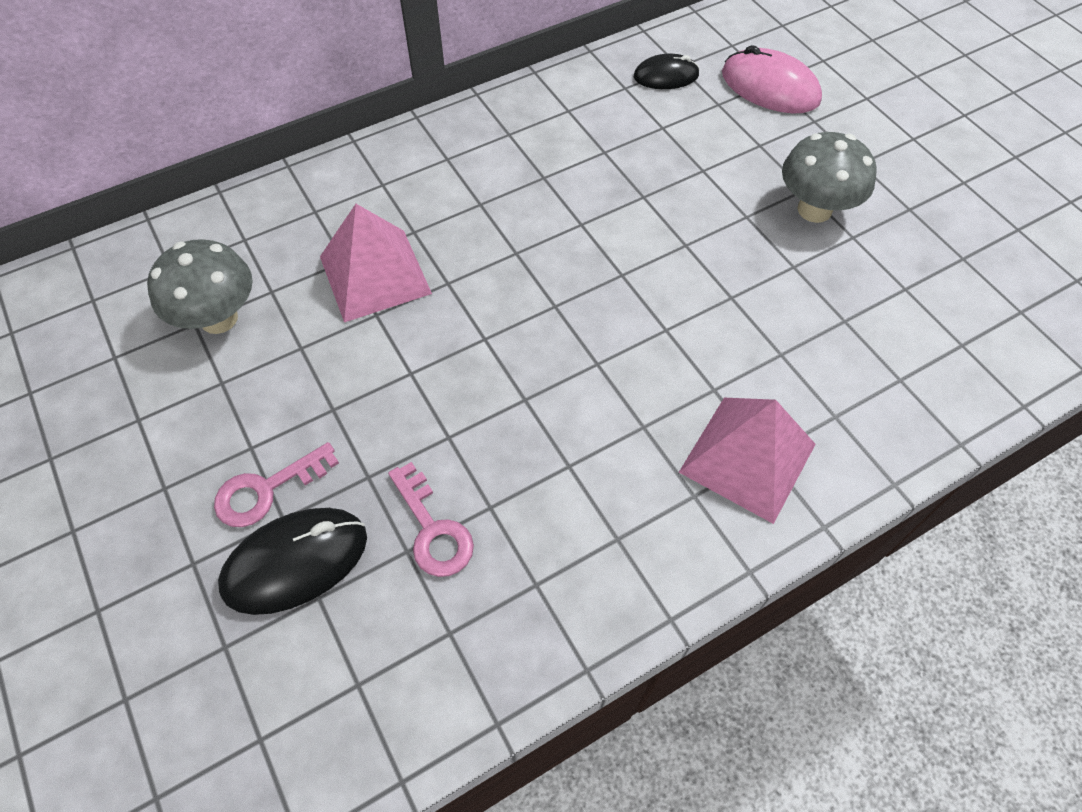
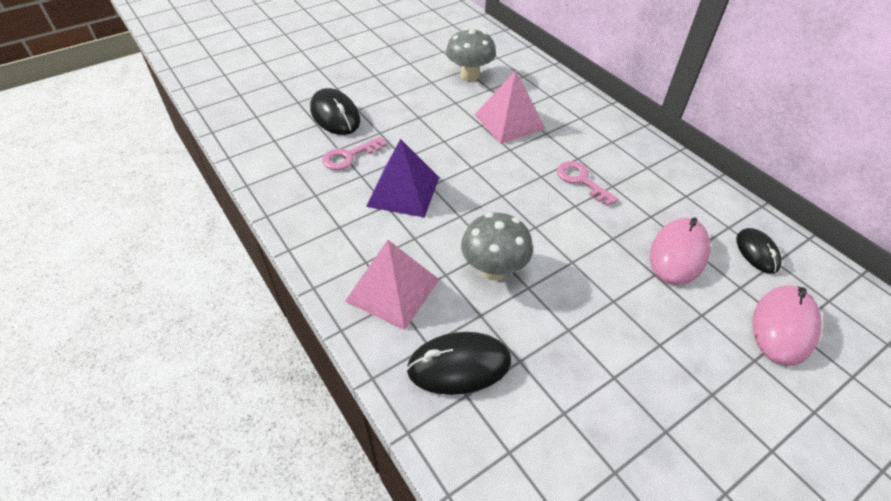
camera: 85 degrees right, 10 degrees down
(267, 490) = (372, 102): pink key -> pink key (581, 181)
(536, 439) = (403, 191): none -> purple pyramid
(669, 141) = (678, 253): none -> pink mouse
(814, 210) = (637, 349): grey mushroom -> grey mushroom (494, 269)
(861, 383) = (459, 365): none -> black mouse

